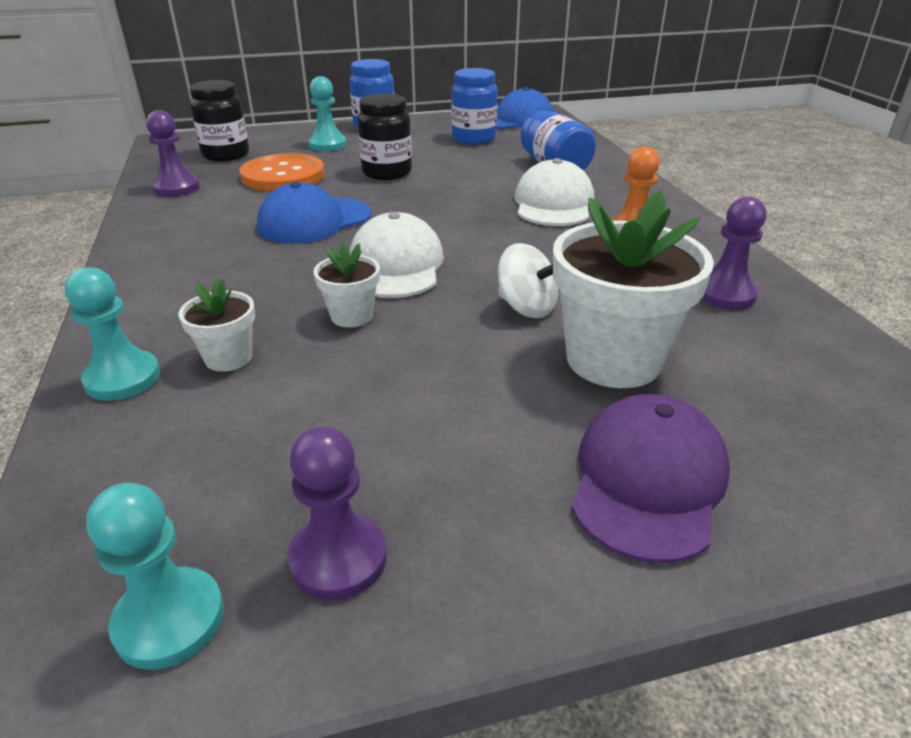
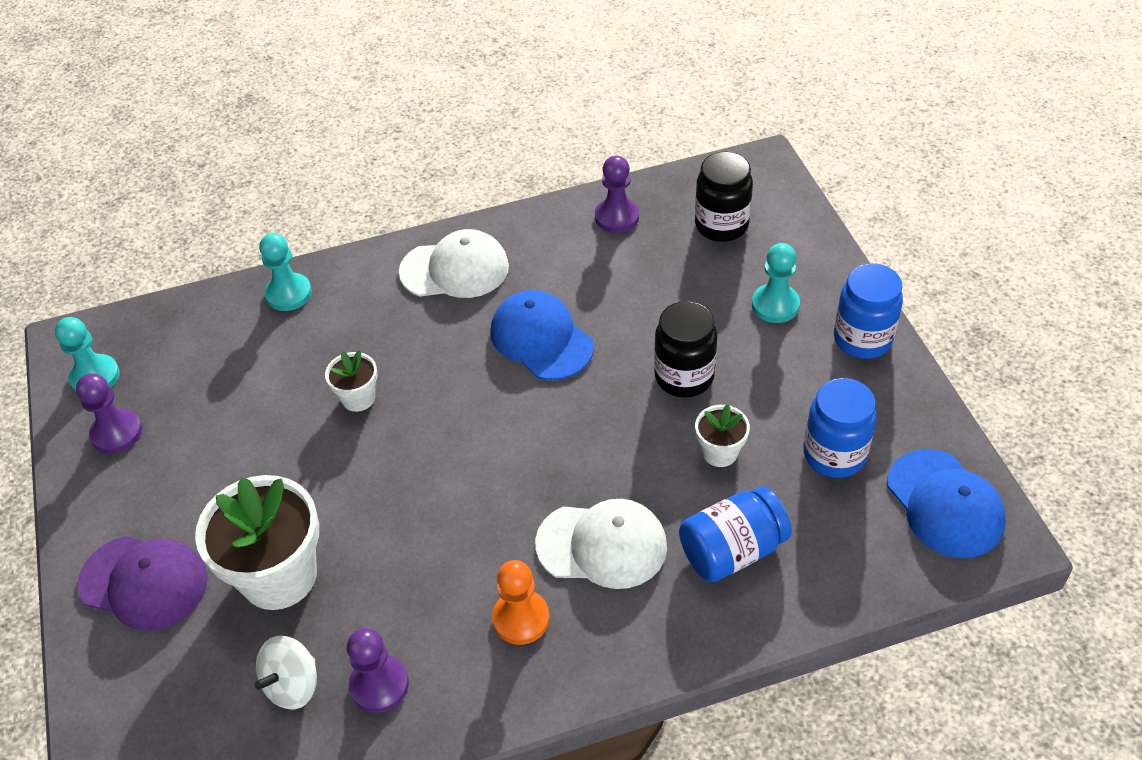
camera: 90 degrees right, 15 degrees up
(228, 358) = (306, 339): white flower pot -> white flower pot (720, 452)
(283, 176) = (662, 288): orange button -> none
(395, 265) = (445, 415): white cap -> white cap (455, 269)
(526, 307) = (364, 516): white spinning top -> white spinning top (293, 685)

